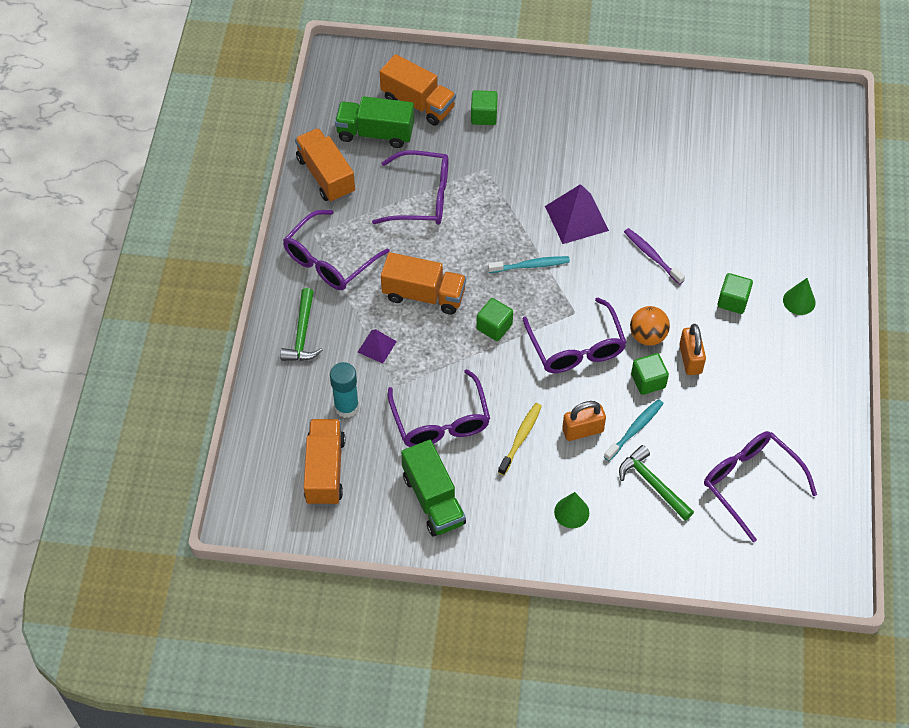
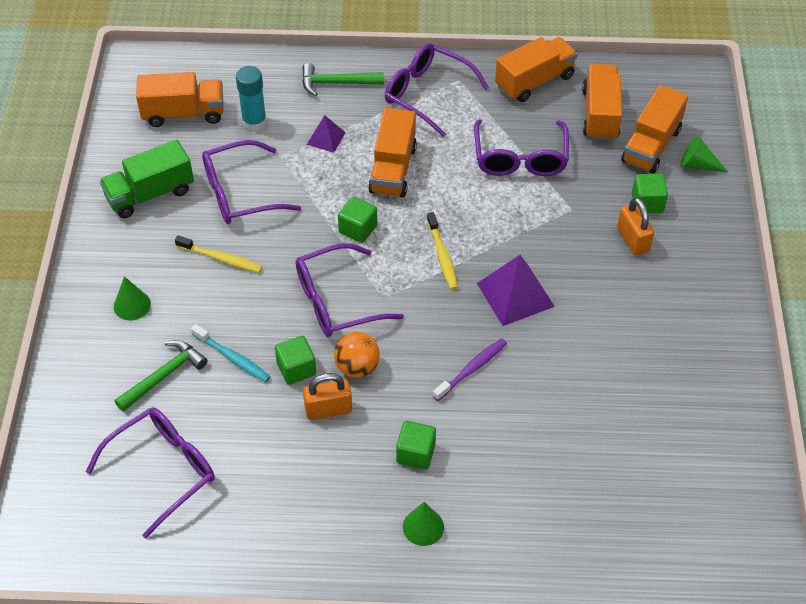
camera: 85 degrees right, 5 degrees down
(375, 133) = (600, 114): green truck -> orange truck
(444, 75) = (698, 165): none -> green cone
(530, 265) = (442, 256): turquoise toothbrush -> yellow toothbrush
(582, 430) = (230, 311): orange padlock -> orange padlock (633, 240)

